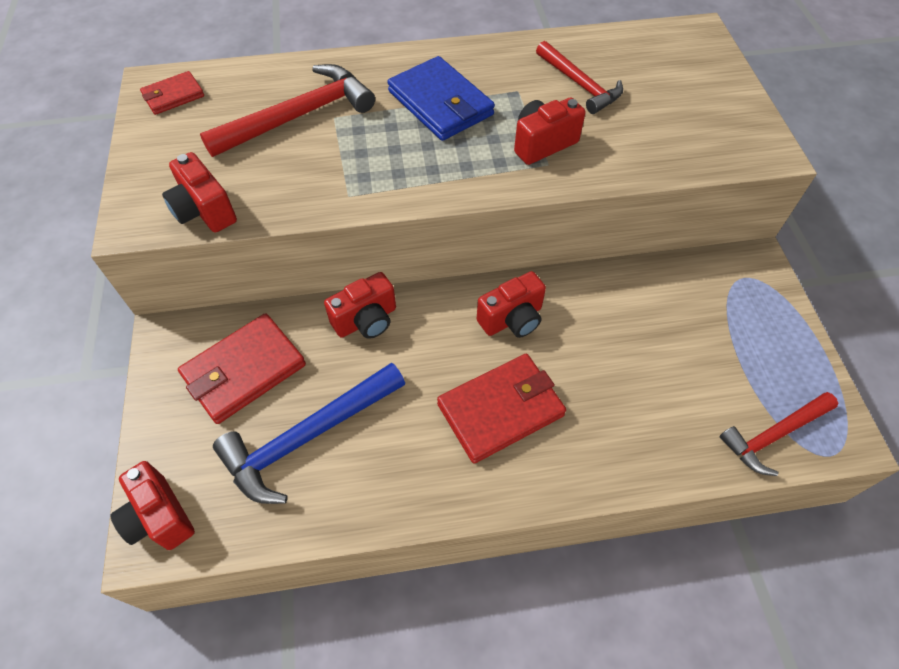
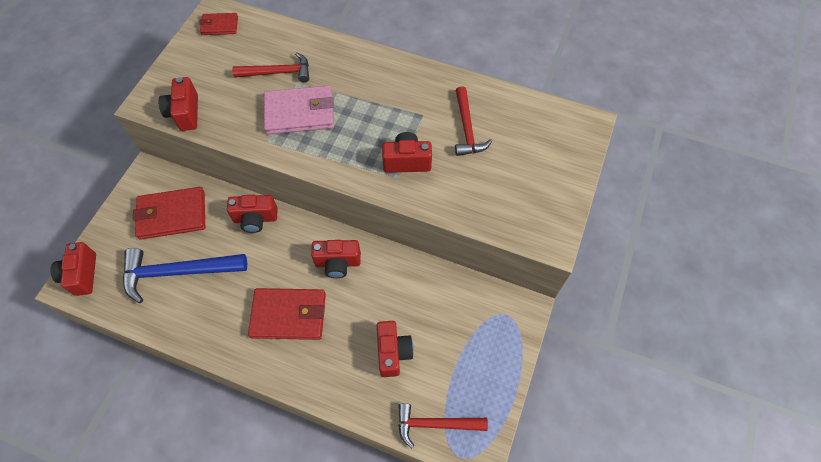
camera: 30 degrees right, 5 degrees up
(299, 116) = (278, 73): red hammer -> red hammer, size x0.66
(365, 147) = (300, 113): none -> pink wallet
(440, 103) = (367, 102): blue wallet -> none
(660, 383) = (393, 352): none -> red camera

